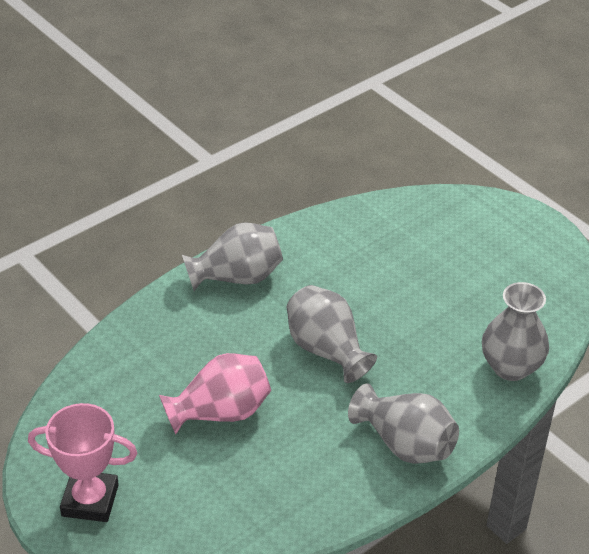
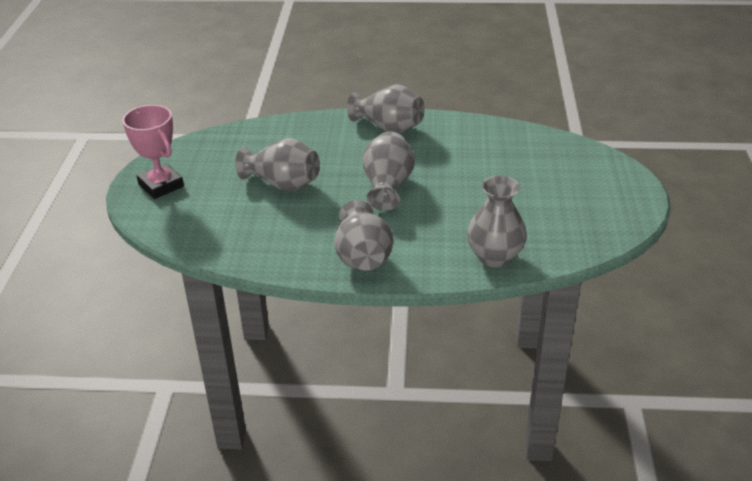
camera: 45 degrees right, 5 degrees down
(220, 412) = (282, 184): pink vase -> grey vase

